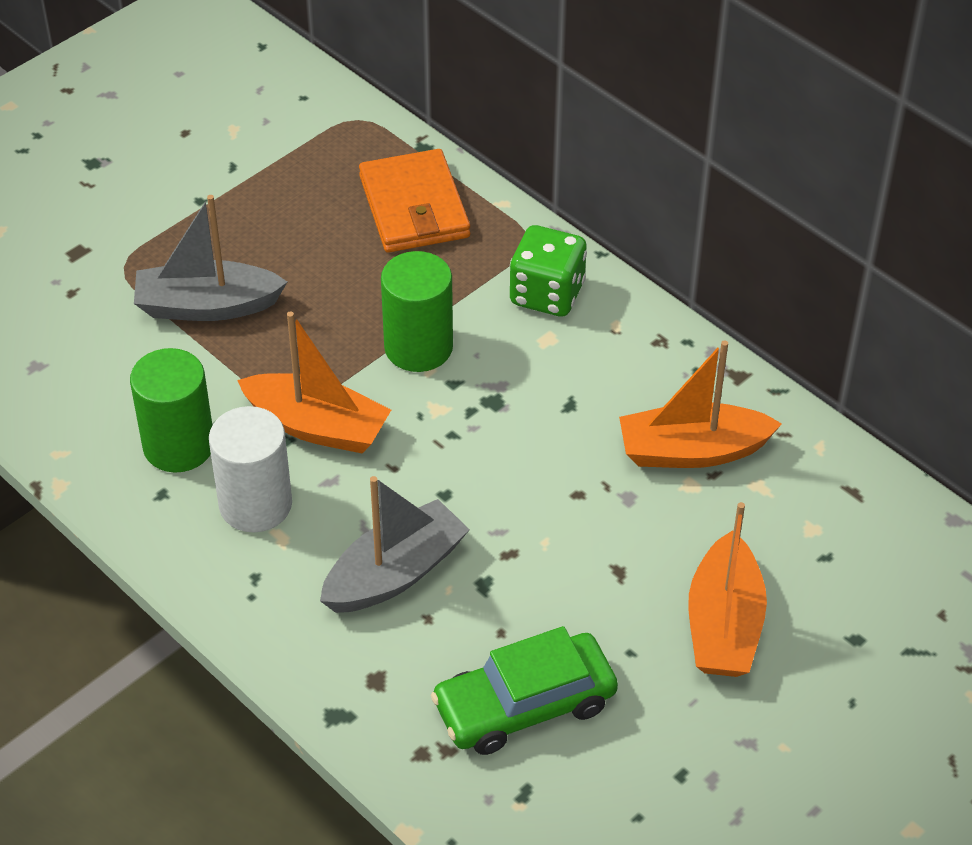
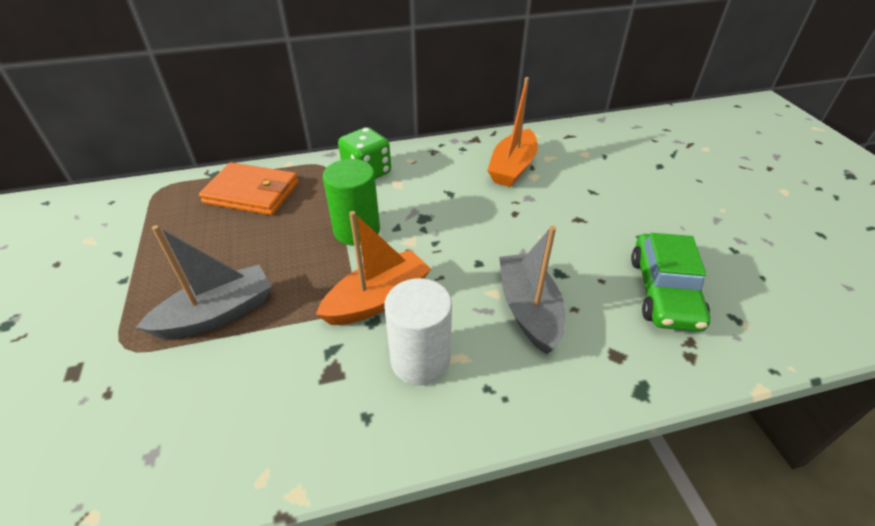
camera: 60 degrees left, 5 degrees down
(179, 446) = (328, 385): green cylinder -> none
(207, 306) = (217, 314): grey boat -> grey boat turned 150 degrees counterclockwise
(724, 625) = (634, 199): orange boat -> none

